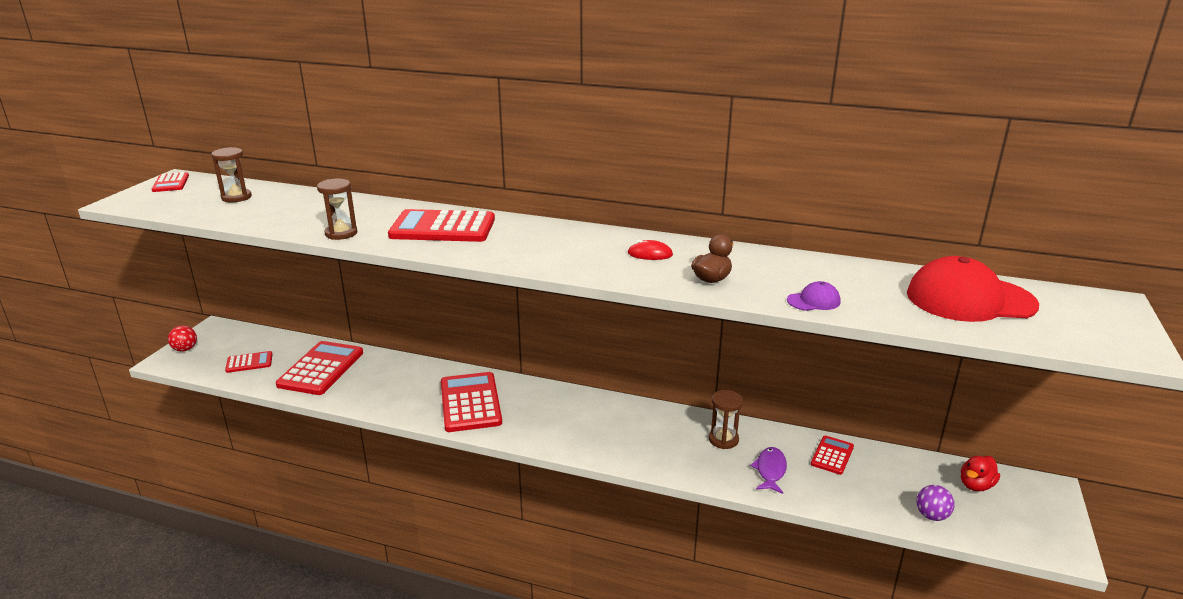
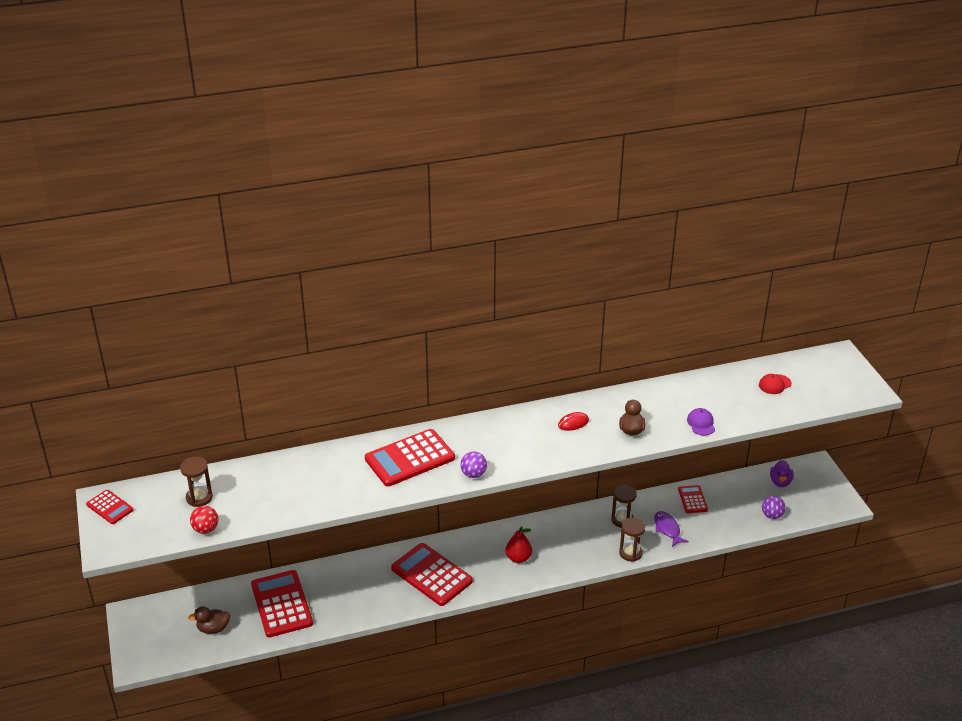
camera: 35 degrees left, 10 degrees up
(185, 349) = (136, 645): red ball -> red ball (206, 529)
(249, 362) = (213, 628): red calculator -> brown duck
(341, 233) = (346, 497): brown hourglass -> brown hourglass (630, 553)
(482, 256) = (473, 474): none -> purple ball
(570, 425) = (518, 558): none -> red pear
(814, 301) = (701, 423): purple cap -> purple cap turned 45 degrees counterclockwise
(970, 299) = (774, 384): red cap -> red cap, size x0.44
(976, 485) = (780, 482): red duck -> purple duck

